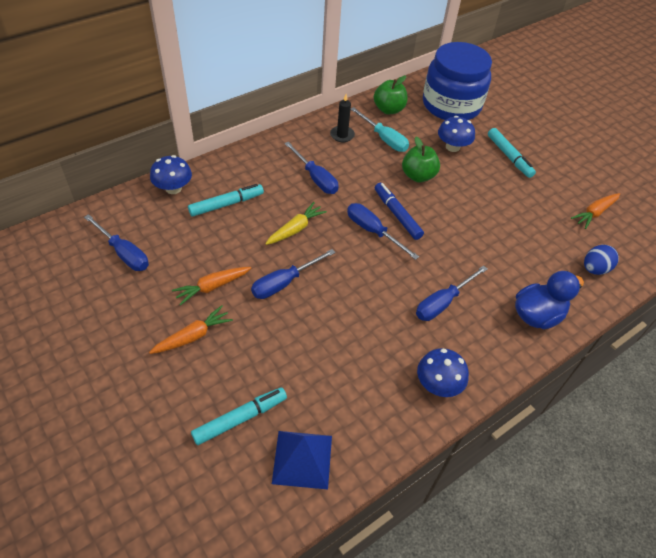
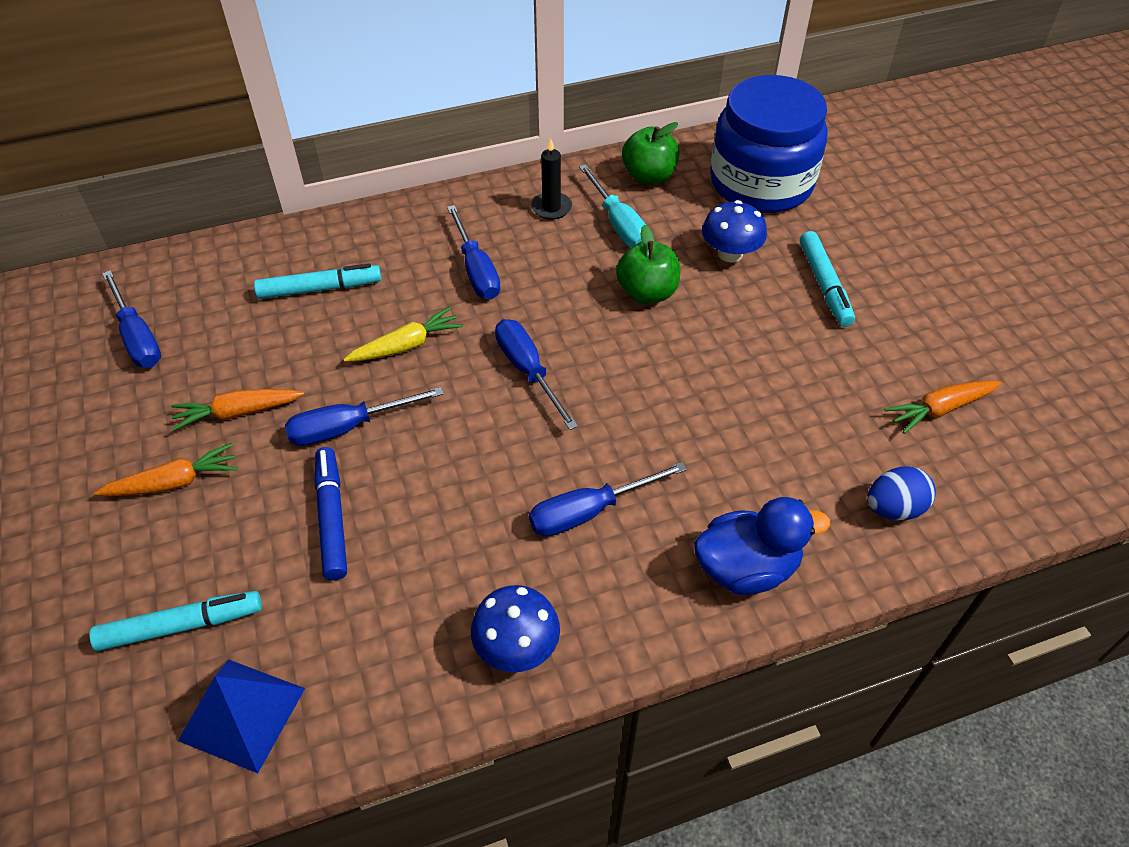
camera: 20 degrees right, 0 degrees up
(173, 188) = (254, 252): blue mushroom -> none
(397, 214) = (581, 350): blue marker -> blue marker (332, 518)

